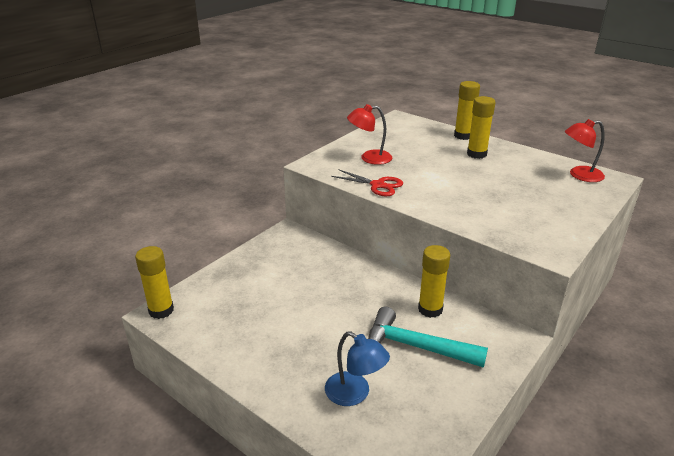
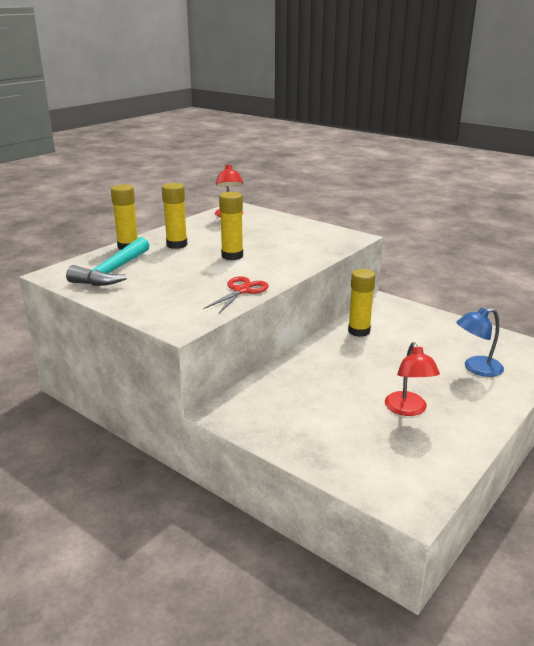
camera: 90 degrees left, 5 degrees down
(161, 310) = (407, 505): yellow glue stick -> yellow glue stick (232, 256)
(355, 394) = (476, 368): blue lamp -> blue lamp turned 150 degrees counterclockwise
(369, 158) = (171, 293): red lamp -> red lamp (408, 410)
(416, 347) = (409, 340): turquoise hammer -> turquoise hammer (112, 272)

